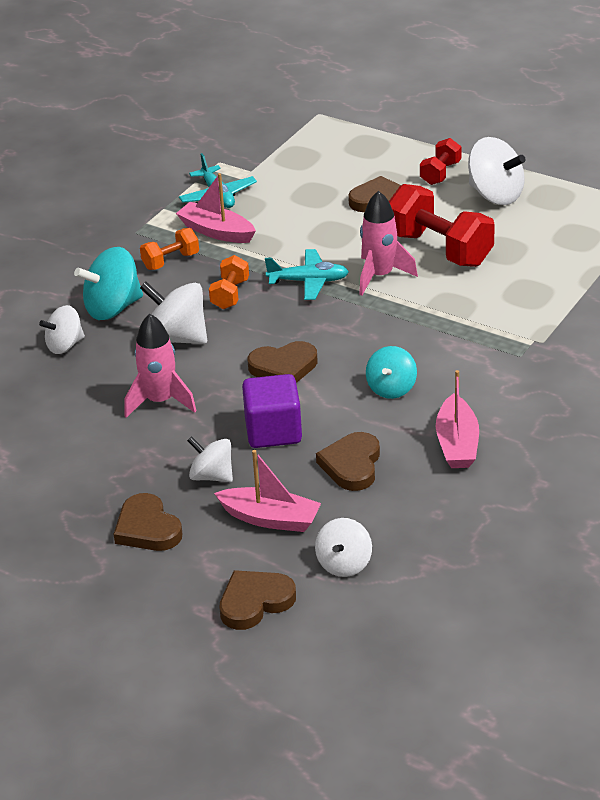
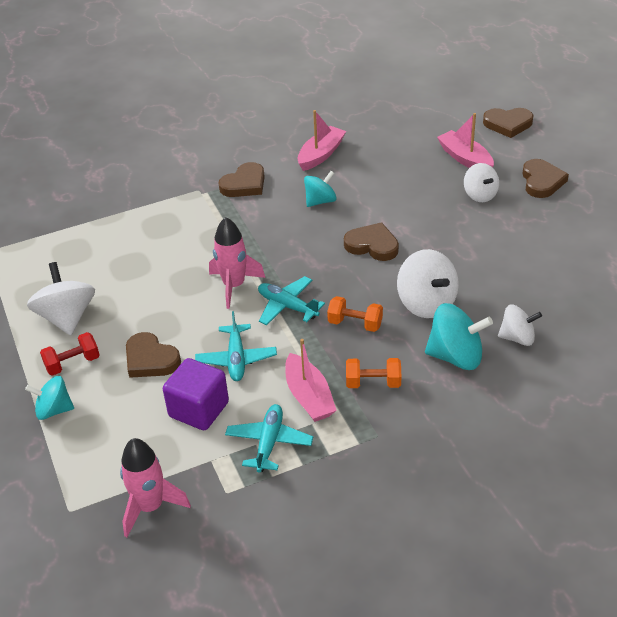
camera: 145 degrees left, 5 degrees up
(160, 401) = (476, 258): pink rocket -> pink rocket (150, 507)
(230, 294) = (355, 324): orange dumbbell -> orange dumbbell turned 60 degrees clockwise
(273, 431) = (419, 206): purple cube -> purple cube (199, 409)
(307, 229) = (236, 359): none -> turquoise plane
(344, 564) = (445, 123): white spinning top -> none
(352, 465) = (391, 167): brown heart -> brown heart (244, 184)
(410, 147) = (54, 410): none -> turquoise spinning top
(439, 249) = (168, 288): red dumbbell -> none

